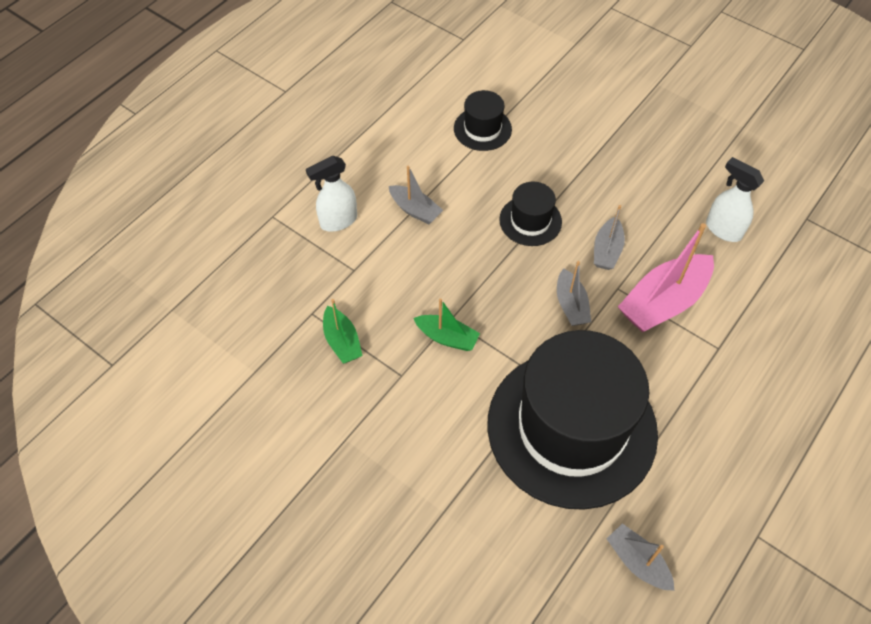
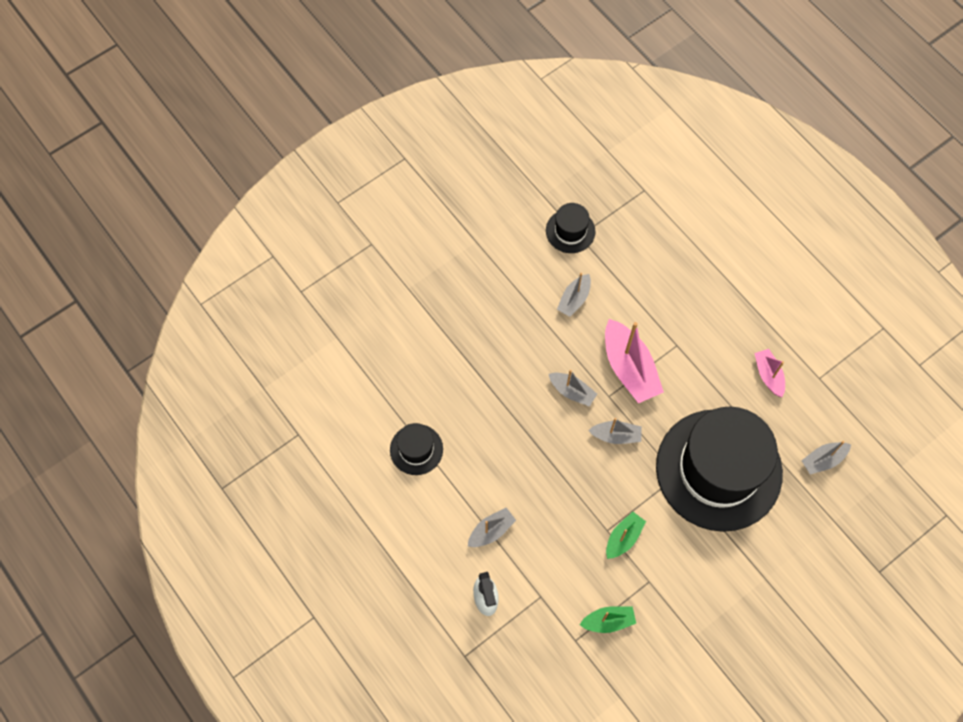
camera: 75 degrees left, 10 degrees up
(530, 221) = (527, 440): black hat -> black hat (570, 231)
(723, 229) = (574, 299): white spray bottle -> grey boat
(730, 466) = (768, 375): none -> pink boat

